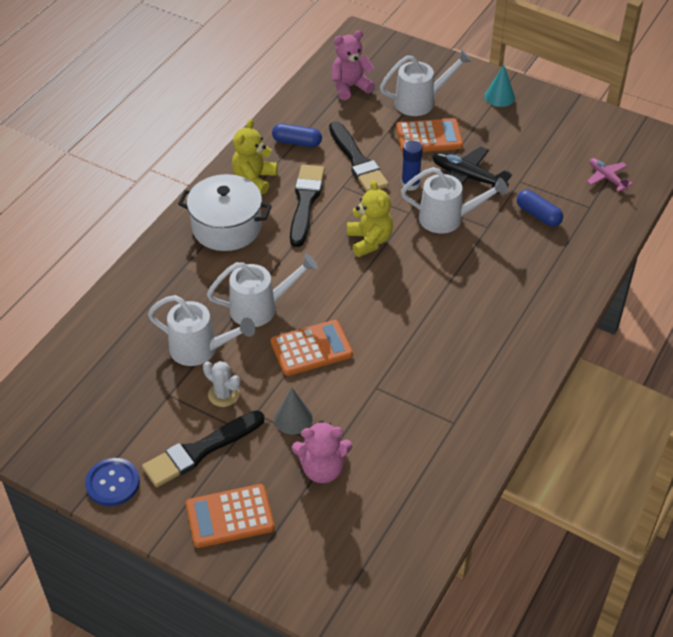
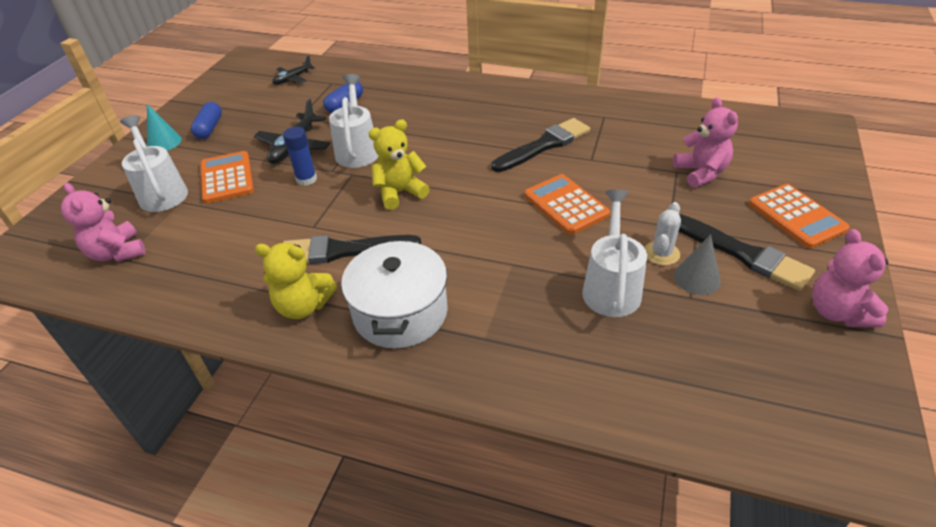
camera: 100 degrees left, 5 degrees down
(112, 483) = (837, 312): blue button -> pink teddy bear
(261, 308) = (526, 252): white watering can -> none
(293, 418) = (658, 200): grey cone -> grey cone (697, 278)
(297, 142) = (228, 280): blue capsule -> blue capsule (209, 128)
(357, 161) = (267, 222): black brush -> black brush (544, 145)
(606, 178) = (292, 78): pink plane -> black plane

